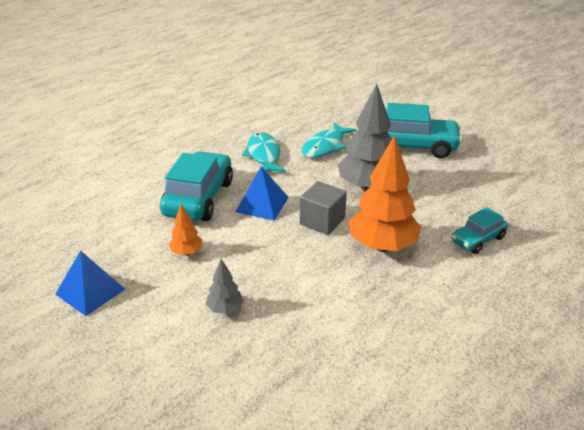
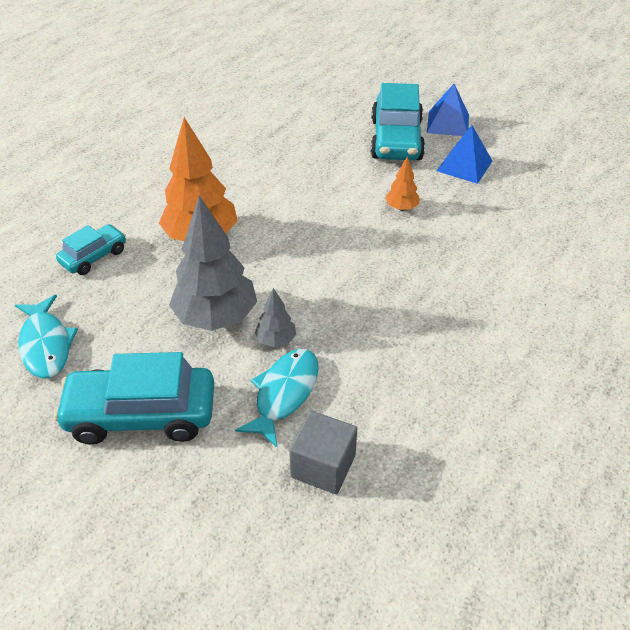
camera: 170 degrees right, 10 degrees up
(198, 198) = (427, 272): turquoise car -> turquoise car (396, 140)
(225, 309) = (340, 165): grey tree -> grey tree (276, 340)
(262, 204) = (346, 273): blue pyramid -> blue pyramid (448, 123)
(264, 155) = (374, 360): turquoise fish -> turquoise fish (46, 345)
(322, 221) = (270, 259): grey cube -> grey cube (323, 466)

